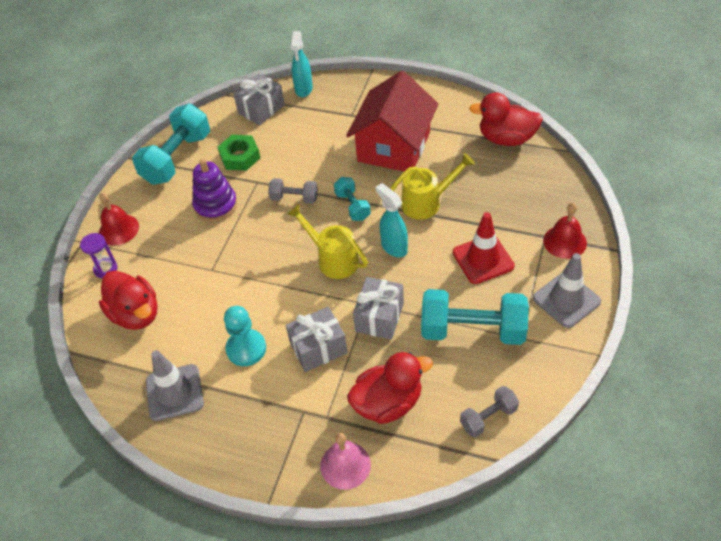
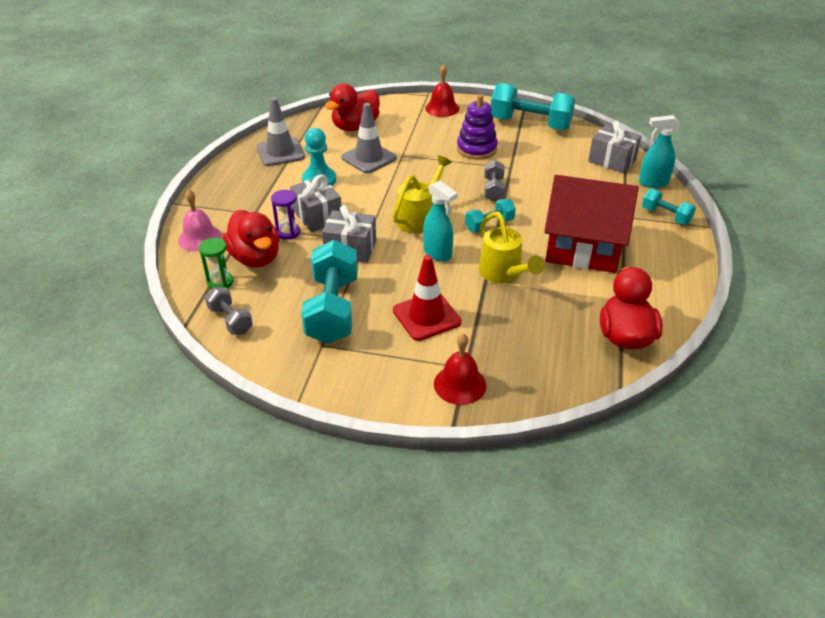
camera: 80 degrees right, 10 degrees down
(105, 269) = (400, 108): purple hourglass -> purple hourglass (288, 232)
(240, 157) = (541, 155): green nut -> none
(354, 90) = (666, 216): none -> turquoise dumbbell
(394, 247) = (437, 254): turquoise spray bottle -> turquoise spray bottle turned 90 degrees clockwise
(428, 434) = (220, 282): none -> green hourglass
(566, 300) = (372, 382): grey traffic cone -> grey traffic cone (369, 158)

